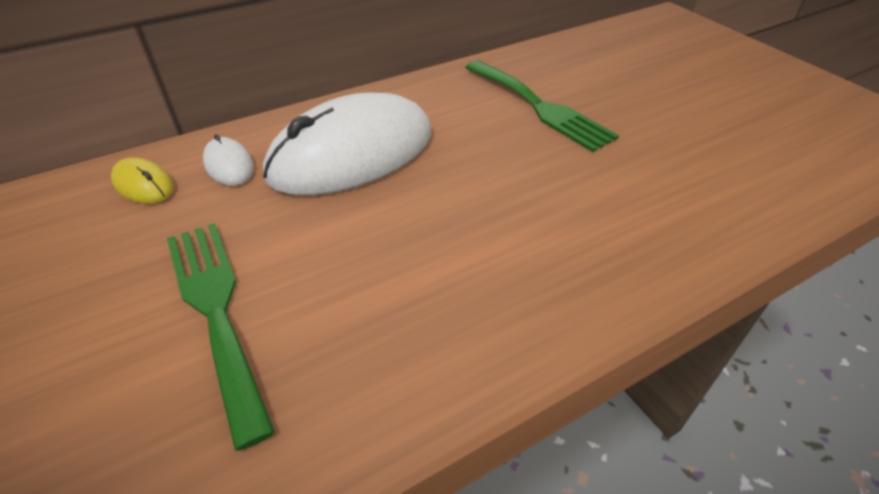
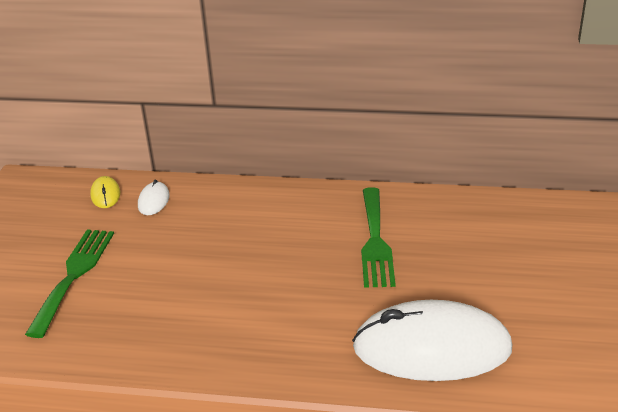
camera: 40 degrees right, 10 degrees down
(352, 154) = (221, 222): white mouse -> white mouse (432, 348)

